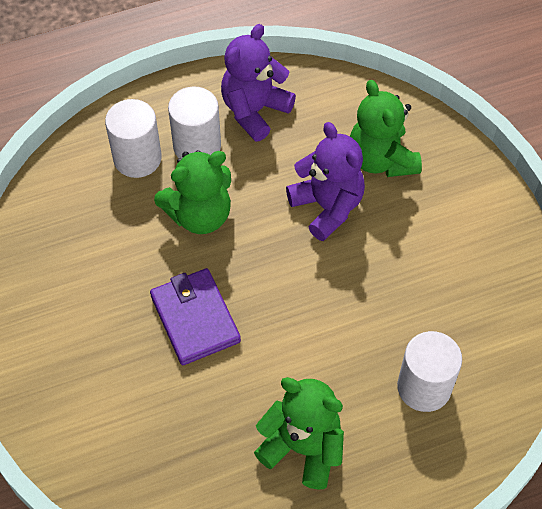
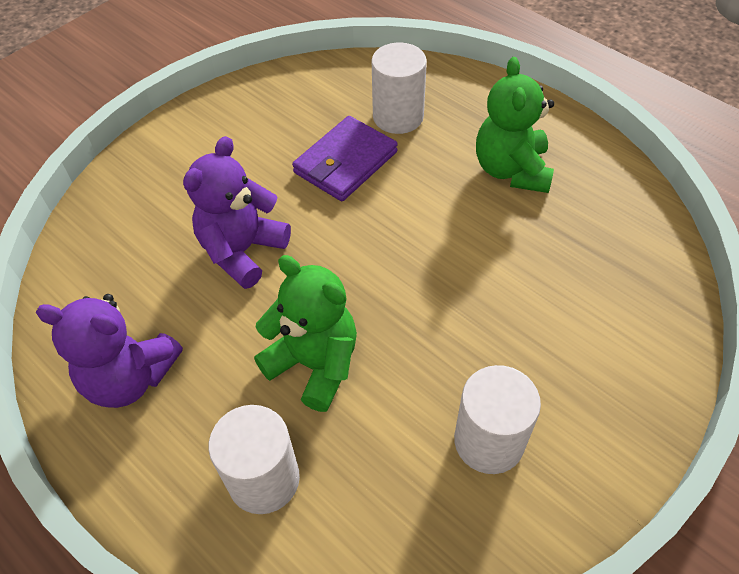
camera: 115 degrees left, 5 degrees down
(195, 319) = (446, 305): purple wallet -> purple wallet (345, 162)
(197, 146) = (213, 416): white cylinder -> white cylinder (489, 441)
(381, 159) = (157, 229): green teddy bear -> none

